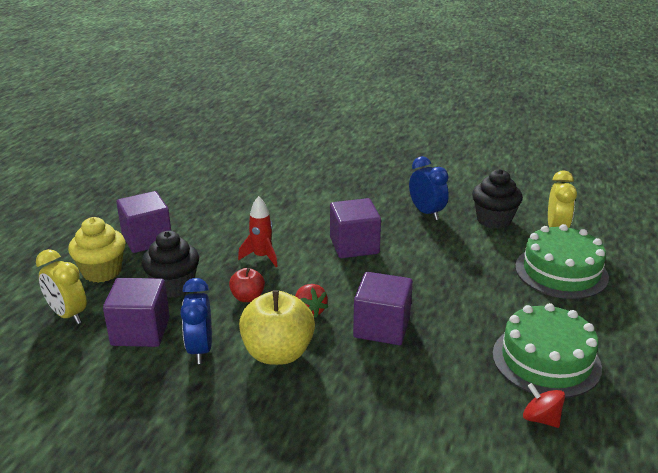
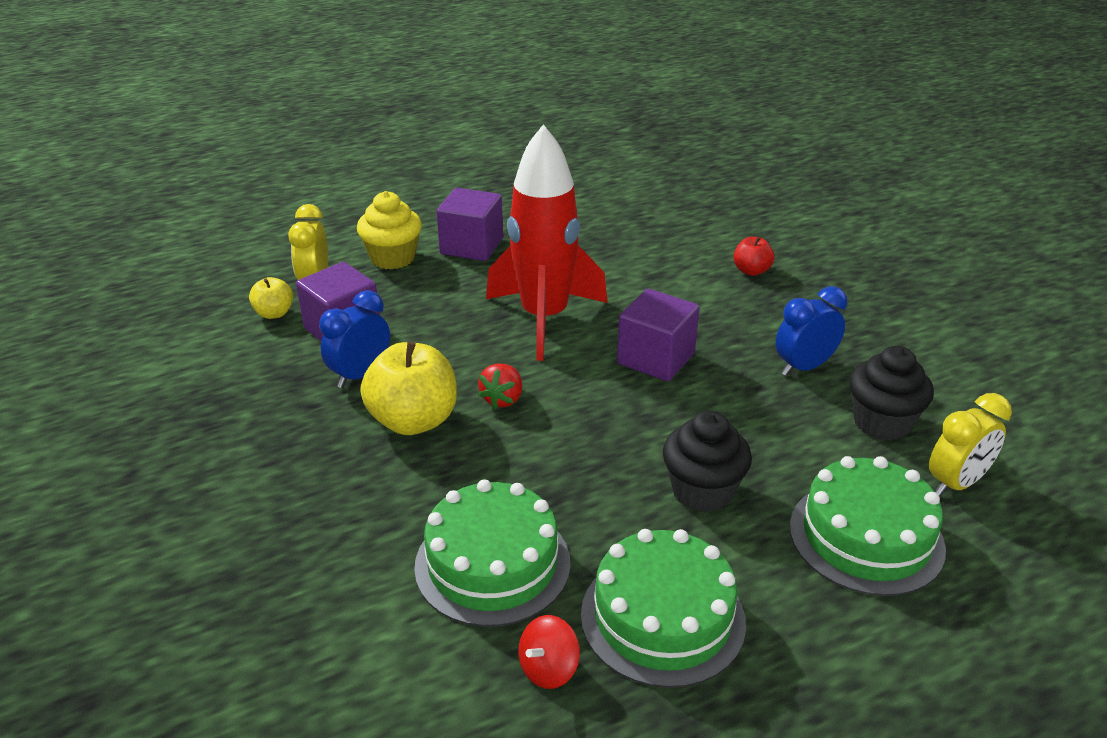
camera: 45 degrees right, 5 degrees up
(69, 349) = (274, 313): none -> yellow apple
(174, 286) = (426, 304): black cupcake -> black cupcake (702, 491)
(247, 297) = (470, 351): red apple -> red apple (751, 271)
(262, 257) = (544, 318): red rocket -> red rocket, size x2.25
(382, 327) = (545, 459): purple cube -> none
(426, 213) = (804, 367): blue clock -> blue clock turned 135 degrees counterclockwise
(440, 393) = (492, 564): none -> green cake
(541, 419) = (548, 668): red spinning top -> red spinning top turned 135 degrees counterclockwise

